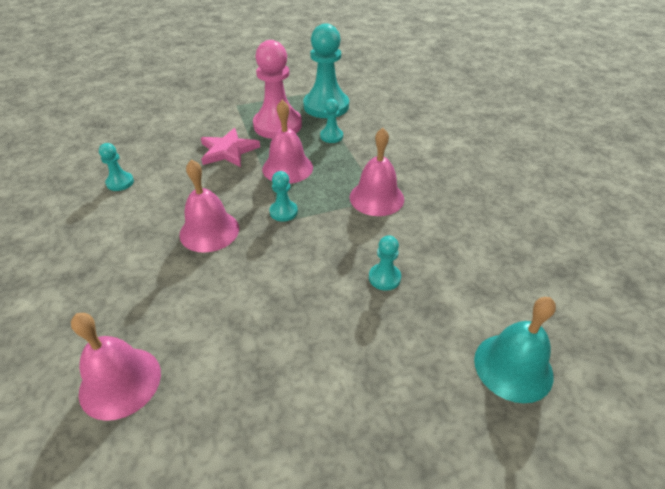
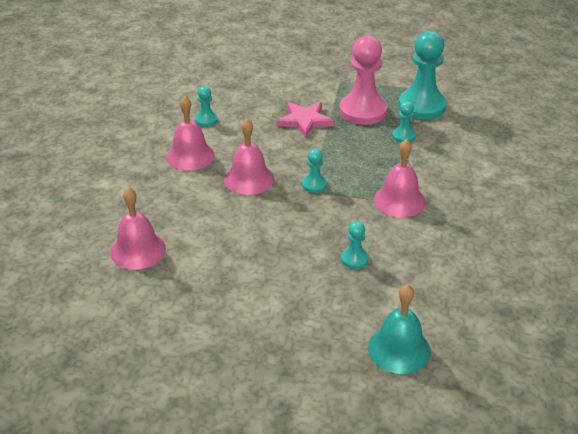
camera: 30 degrees right, 5 degrees down
(287, 168) = (343, 151): pink bell -> pink bell (190, 156)

